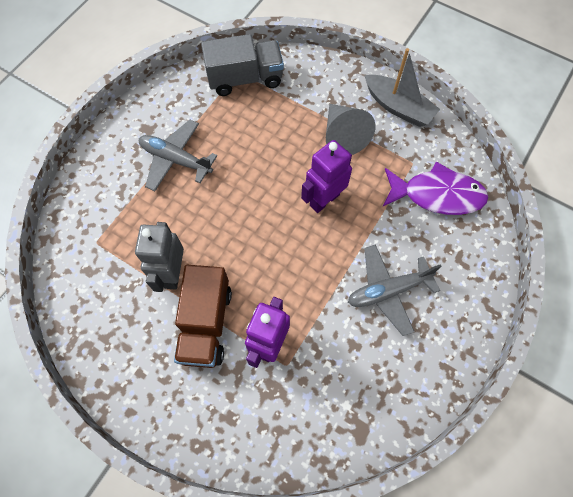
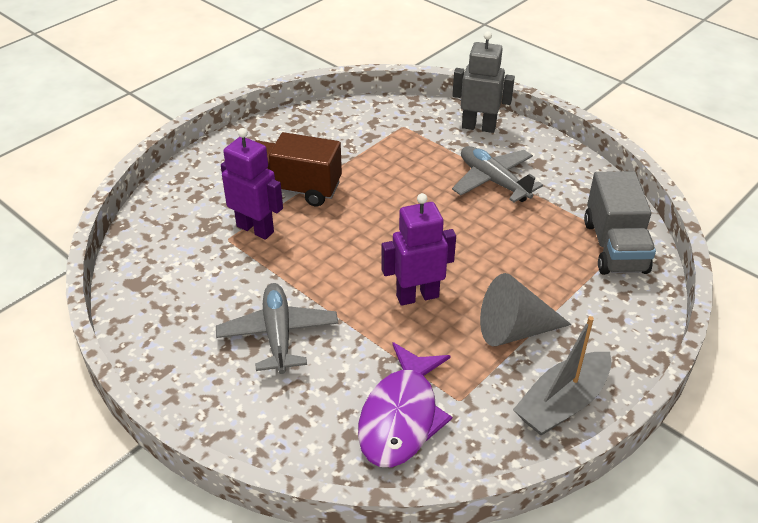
camera: 100 degrees right, 25 degrees down
(172, 273) = (355, 171): grey robot -> grey robot (478, 127)
(176, 160) = (493, 181): grey plane -> grey plane turned 75 degrees counterclockwise
(324, 200) = (417, 296): purple robot -> purple robot turned 75 degrees counterclockwise

